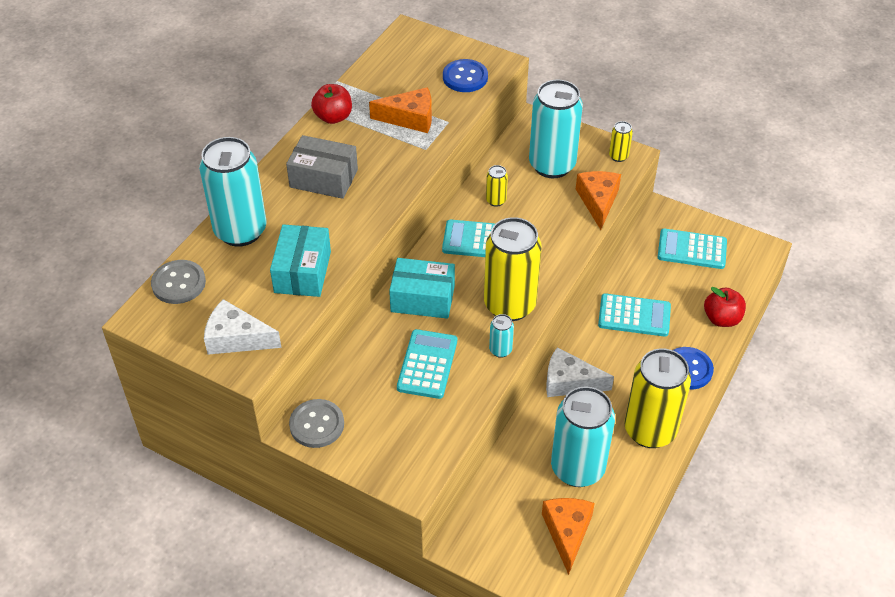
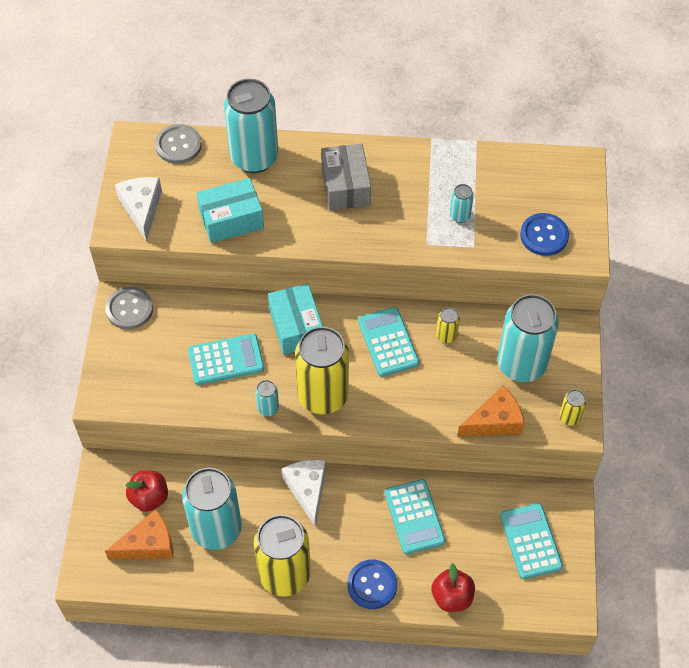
camera: 65 degrees right, 10 degrees up
(333, 117) = (426, 159): red apple -> red apple (149, 497)
(410, 118) = (460, 216): orange cheese -> turquoise can

